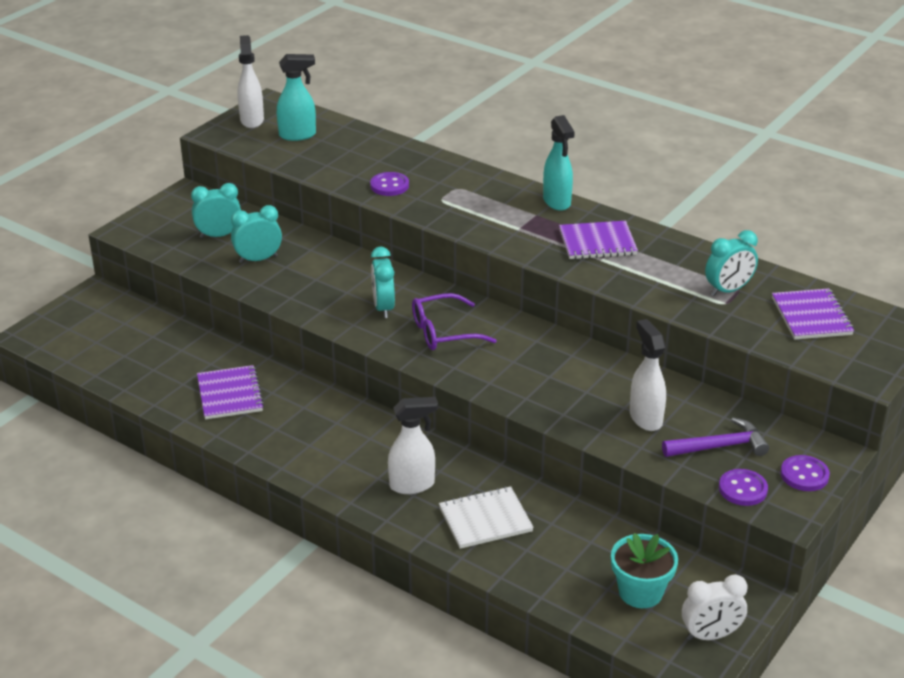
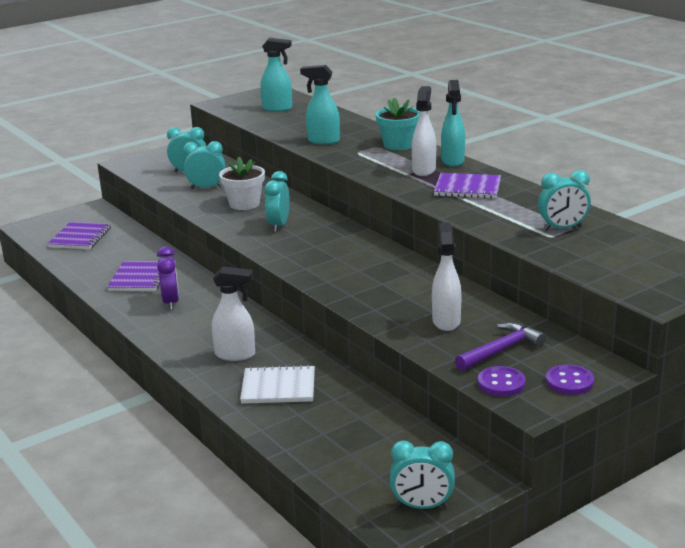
camera: 20 degrees right, 10 degrees down
(252, 120) = (250, 98): white spray bottle -> white spray bottle (424, 170)
(291, 424) = (171, 302): none -> purple clock
(321, 279) = (244, 204): none -> white flower pot
(389, 186) = (323, 141): purple button -> turquoise spray bottle
(444, 332) = (315, 245): purple glasses -> none
(640, 592) = (378, 461): turquoise flower pot -> turquoise flower pot (398, 145)
(710, 635) = (422, 506): white clock -> turquoise clock
(720, 446) = (501, 350): purple hammer -> purple hammer turned 45 degrees counterclockwise
(811, 316) = (630, 253): purple notebook -> purple notebook (80, 237)

